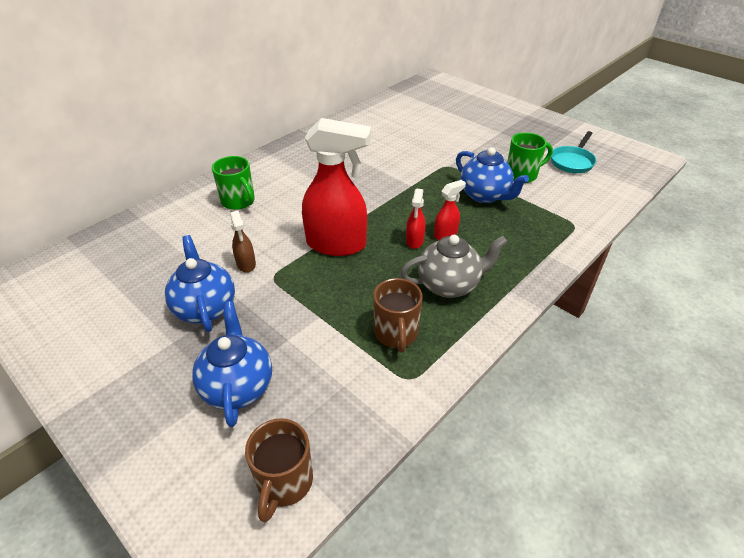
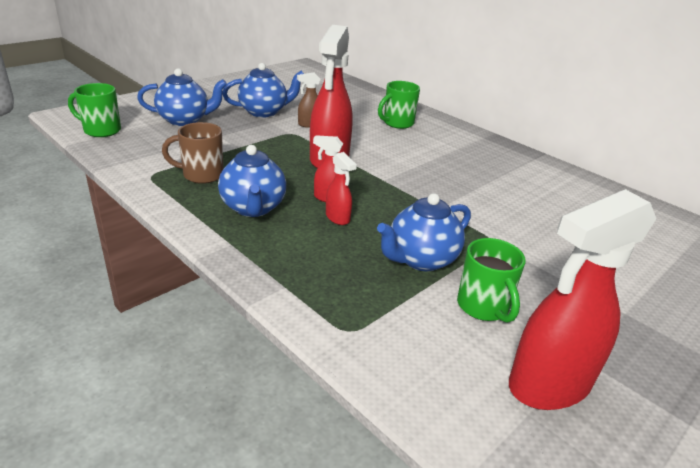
camera: 90 degrees right, 10 degrees down
(284, 483) = (101, 130): brown mug -> green mug
(449, 285) = (253, 208): grey teapot -> blue teapot
(572, 162) = (548, 384): turquoise pan -> red spray bottle

